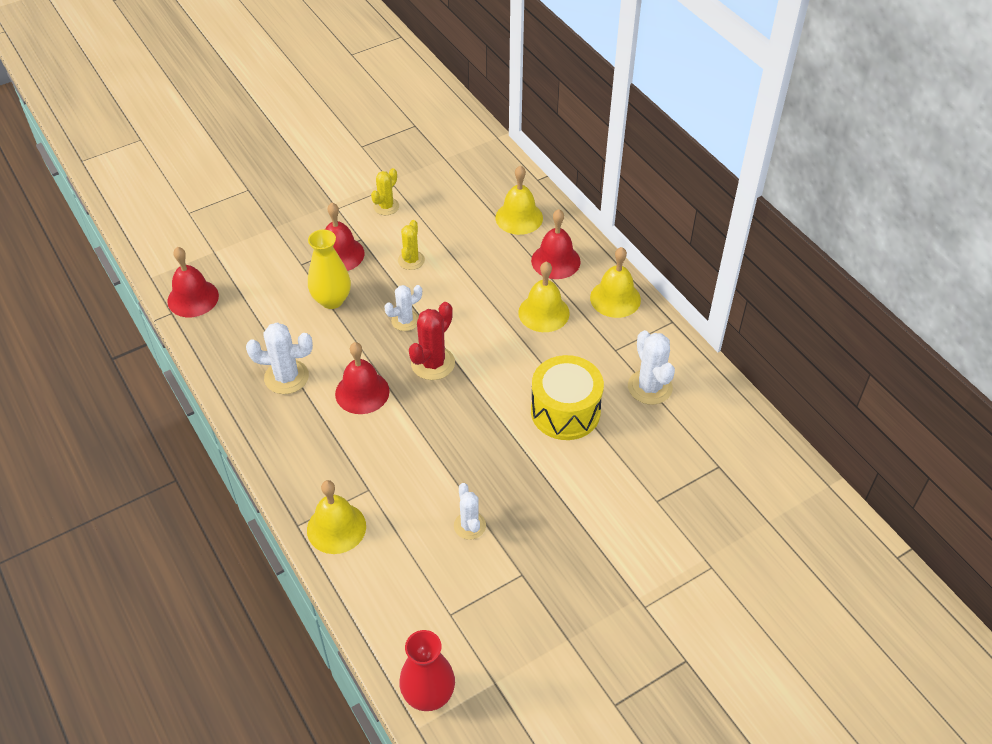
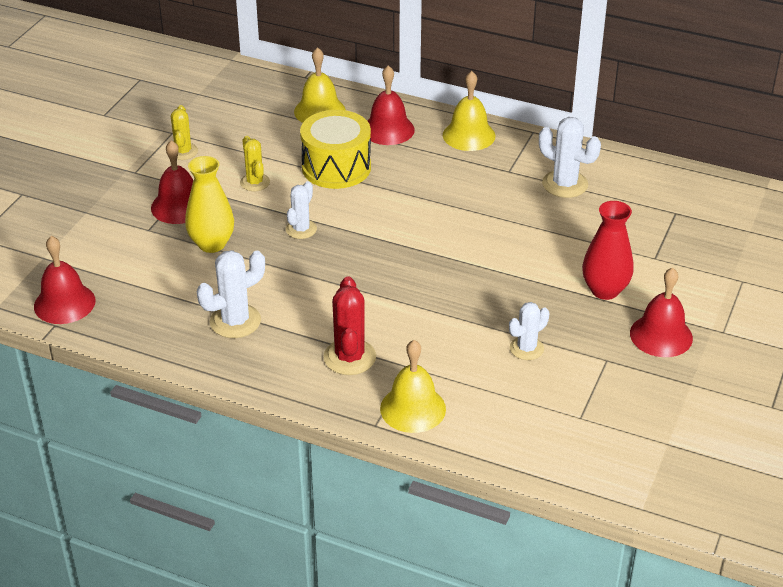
camera: 35 degrees left, 10 degrees down
(362, 392) = (321, 299): red bell -> red bell (661, 335)
(428, 695) = (625, 481): red vase -> red vase (605, 290)
(433, 363) = (362, 249): red cactus -> red cactus (349, 357)
(469, 526) = (526, 348): white cactus -> white cactus turned 75 degrees counterclockwise
(543, 312) = (419, 170): yellow bell -> none
(565, 411) = (516, 232): yellow drum -> yellow drum (336, 167)

